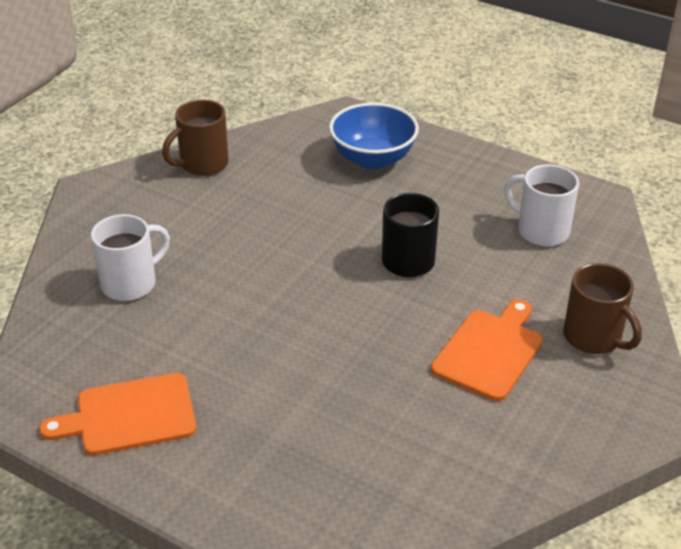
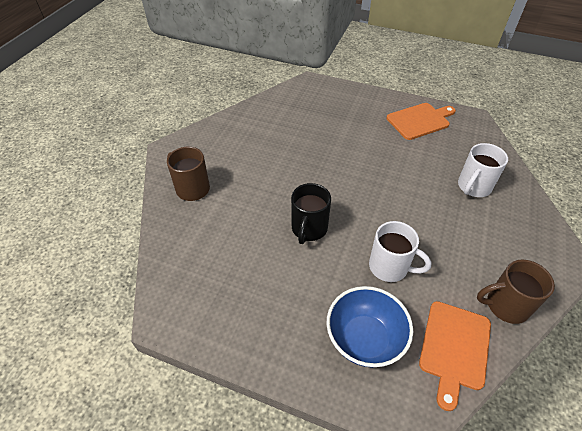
camera: 170 degrees right, 10 degrees up
(202, 164) = (505, 305): brown mug -> brown mug turned 135 degrees counterclockwise
(490, 351) = (252, 173): orange cutting board -> orange cutting board (454, 348)
(541, 231) = (216, 271): white mug -> white mug (390, 267)

